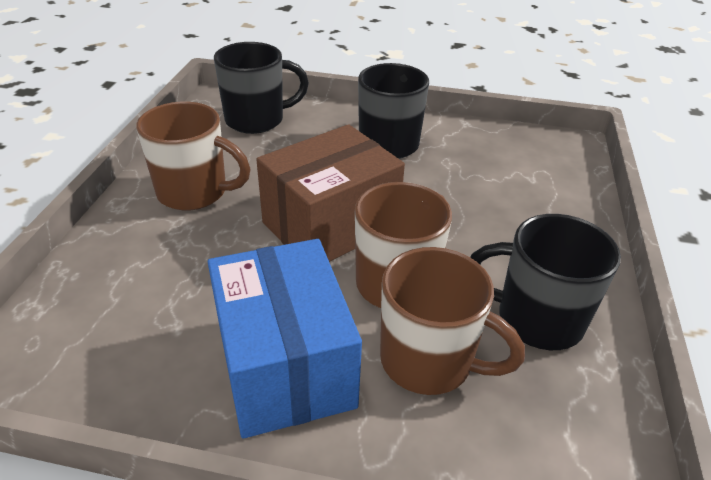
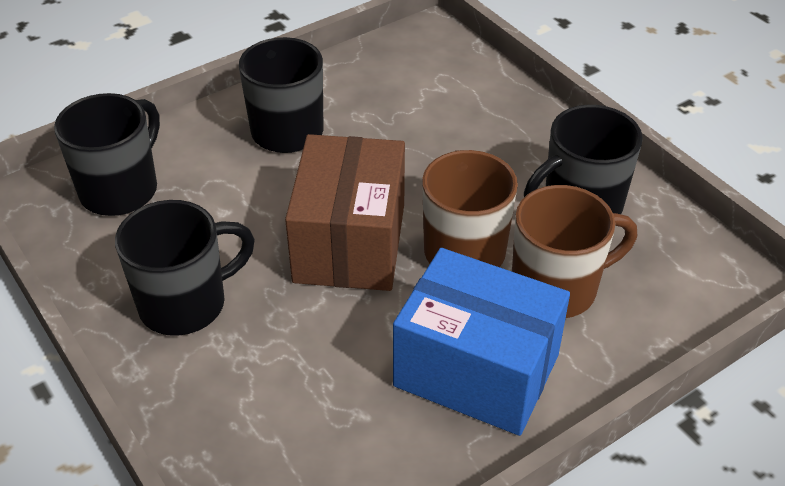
camera: 45 degrees left, 5 degrees up
(194, 193) = (185, 304): brown mug -> black mug

